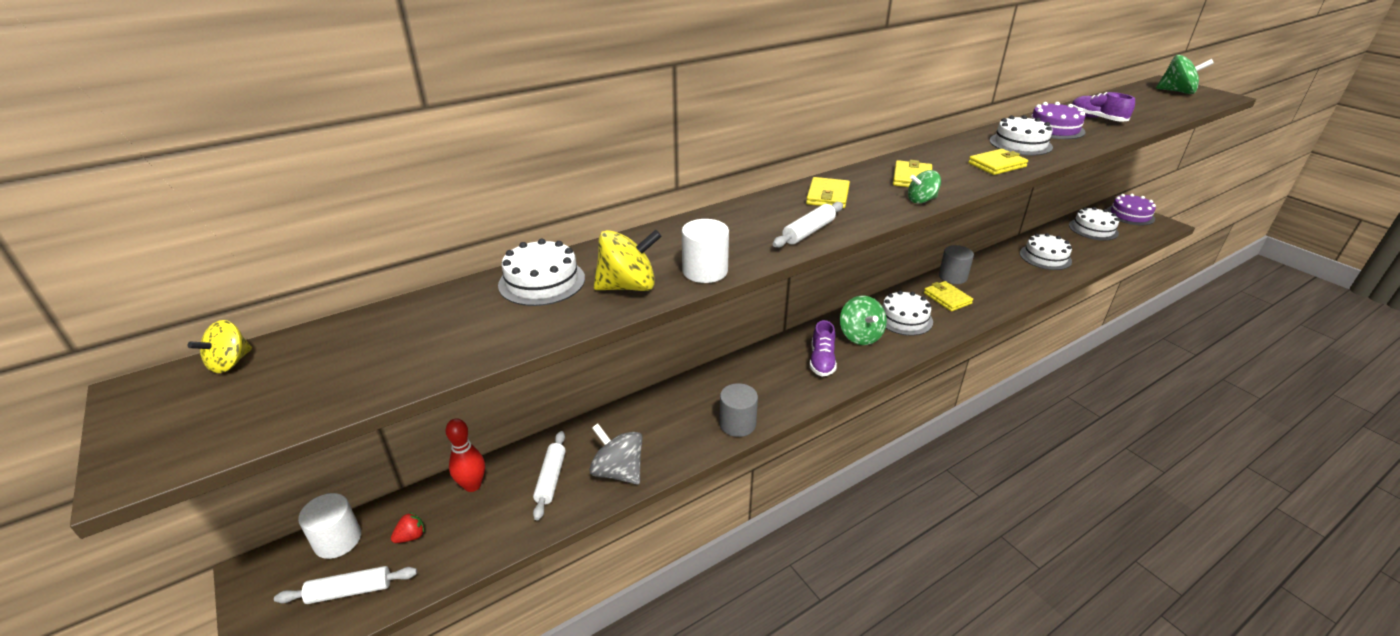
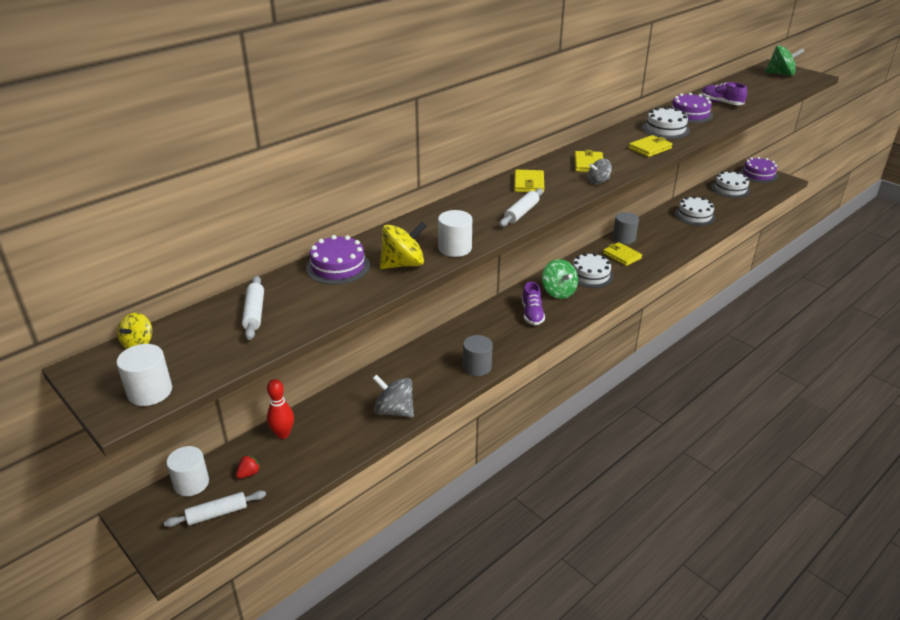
camera: 10 degrees left, 0 degrees up
(195, 440) = (150, 392): none -> white cylinder
(542, 281) = (338, 267): white cake -> purple cake
(551, 479) = (343, 422): white rolling pin -> white rolling pin (254, 313)
(921, 200) = (598, 181): green spinning top -> grey spinning top

